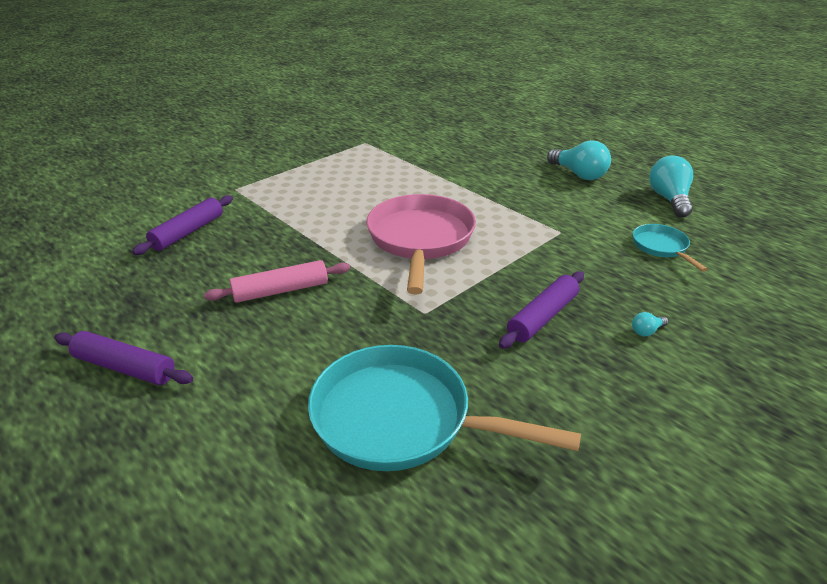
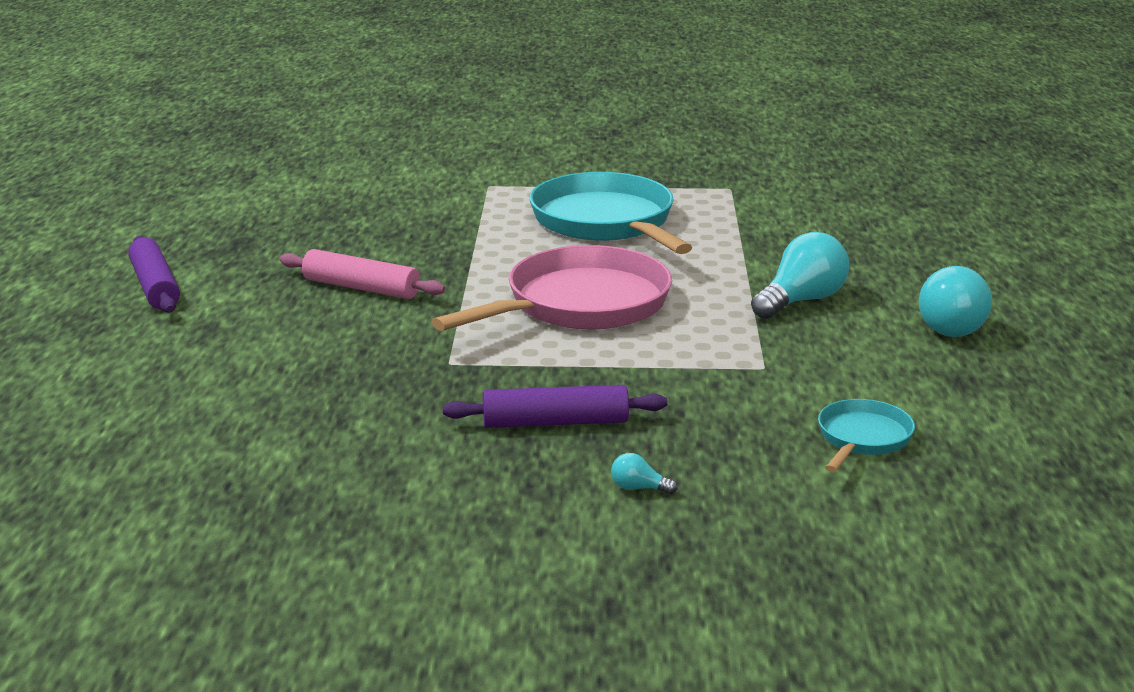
camera: 45 degrees right, 10 degrees down
(188, 232) = (374, 208): purple rolling pin -> none
(401, 418) = (272, 419): turquoise pan -> turquoise pan (606, 222)
(669, 199) = (1018, 403): turquoise light bulb -> turquoise light bulb (801, 301)

